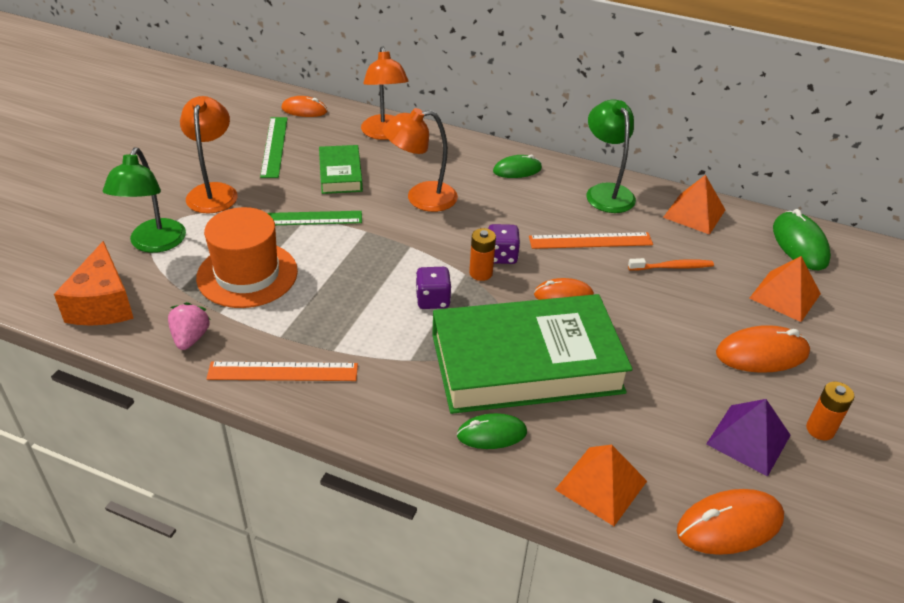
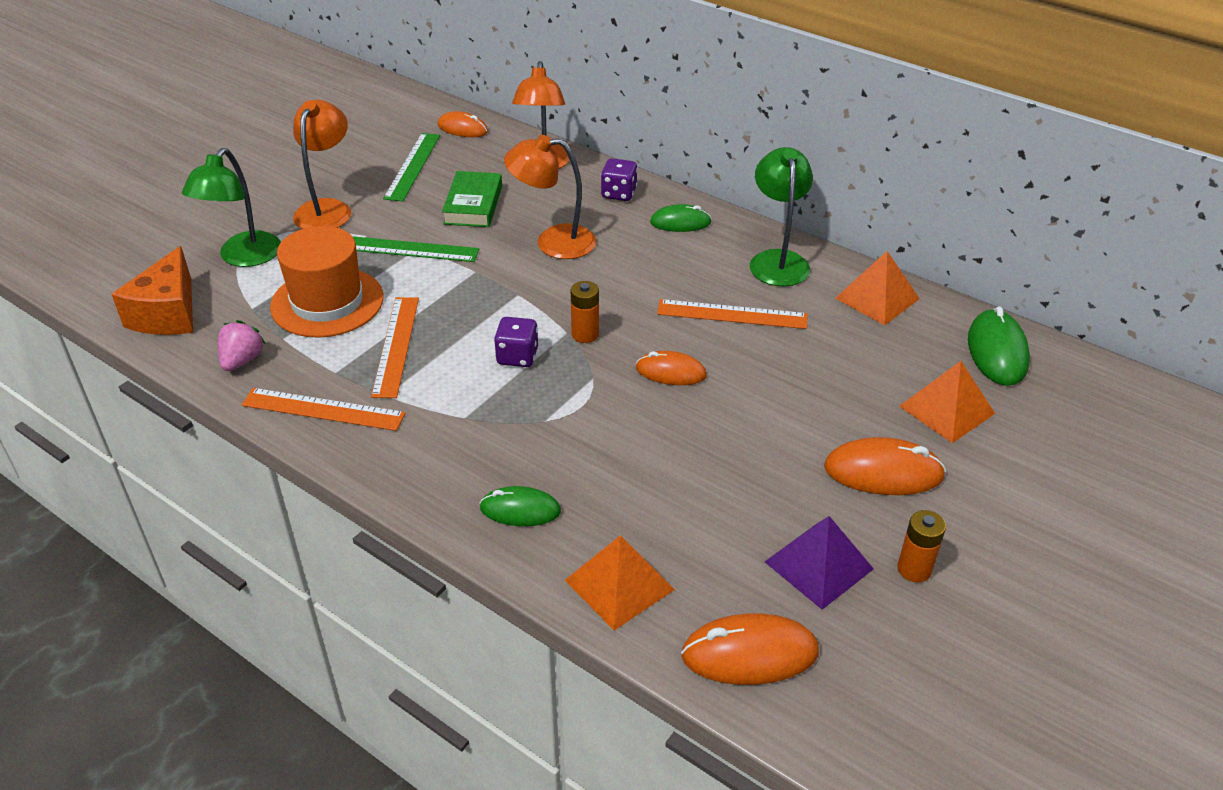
camera: 15 degrees right, 0 degrees up
(324, 305) = (396, 346): none -> orange ruler
(501, 256) = (617, 318): purple dice -> purple dice (618, 194)
(526, 363) = (593, 440): green book -> none
(672, 267) = (819, 357): orange toothbrush -> none

